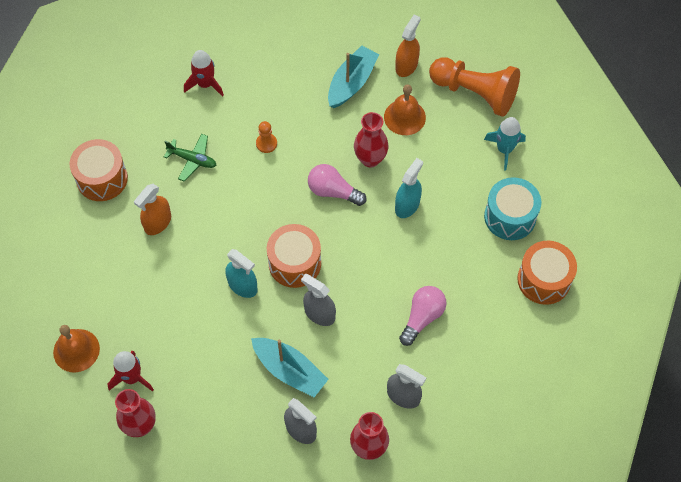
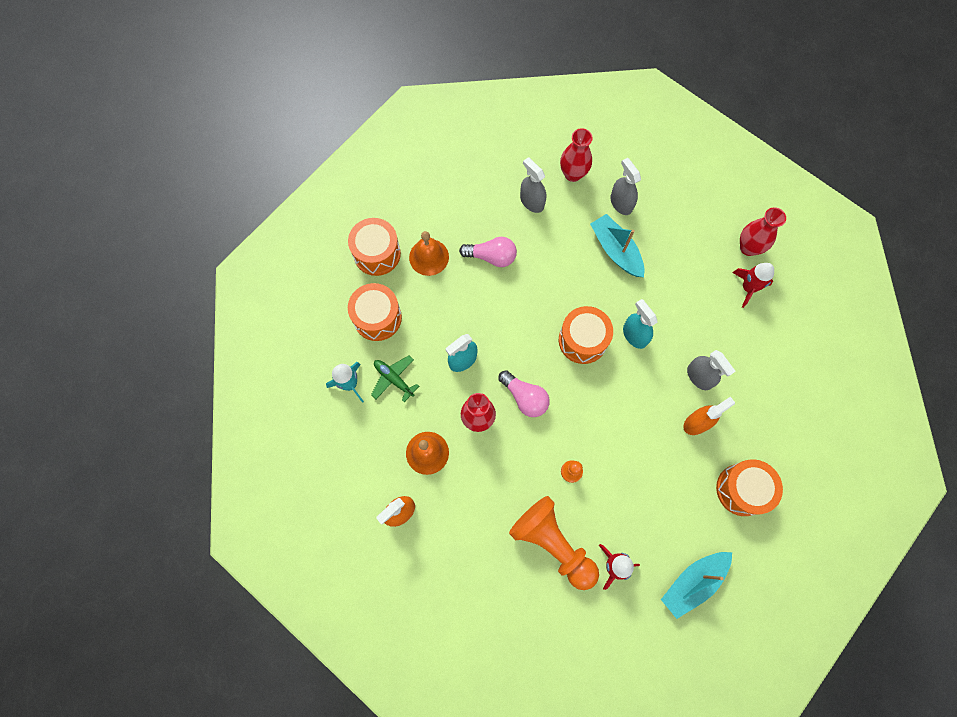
camera: 160 degrees left, 10 degrees up
(76, 350) = (792, 327): orange bell -> orange bell (429, 257)
(192, 160) = (648, 479): green plane -> green plane (394, 379)
(319, 314) = (576, 288): grey spray bottle -> grey spray bottle (699, 376)
(352, 83) = (463, 512): turquoise boat -> turquoise boat (693, 582)
(422, 317) = (491, 257): pink light bulb -> pink light bulb turned 135 degrees counterclockwise
(475, 93) = (348, 455): orange pawn -> orange pawn (553, 544)
(510, 217) = (377, 318): turquoise drum -> orange drum

